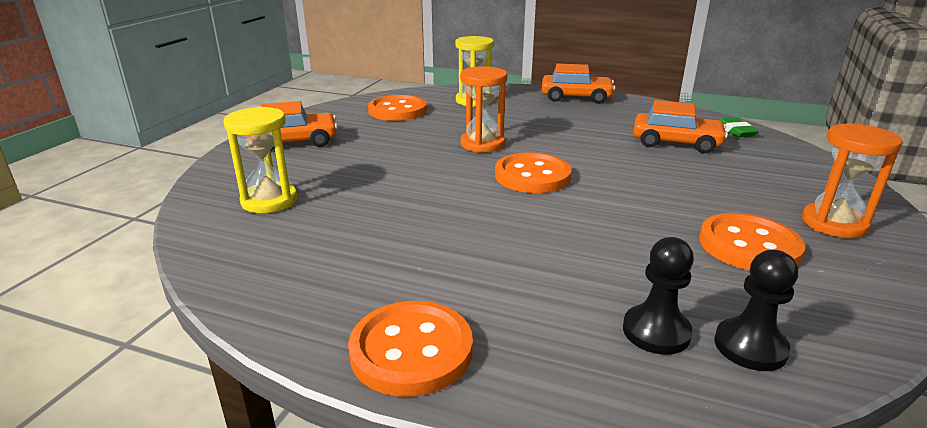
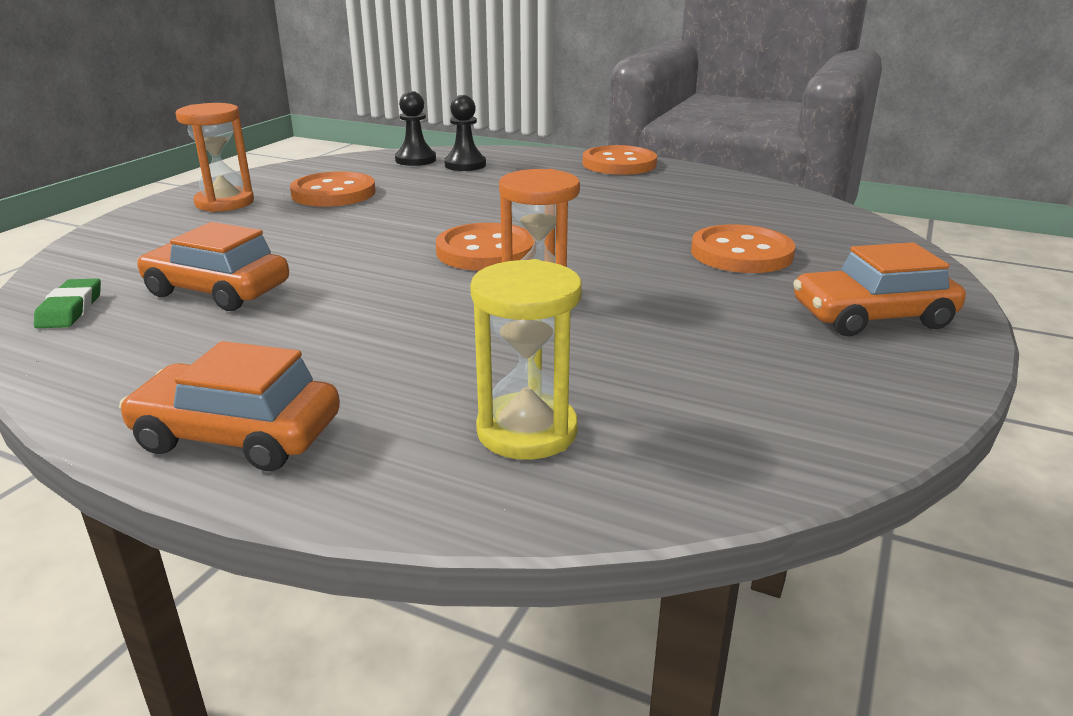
camera: 175 degrees left, 0 degrees up
(269, 201) = (804, 236): yellow hourglass -> none
(397, 110) = (721, 398): orange button -> orange button (741, 253)

